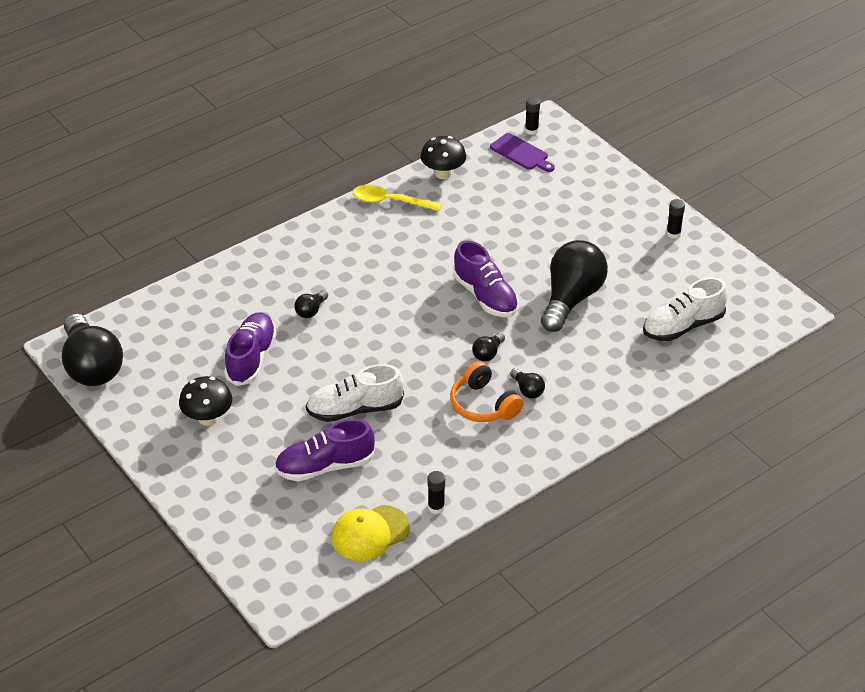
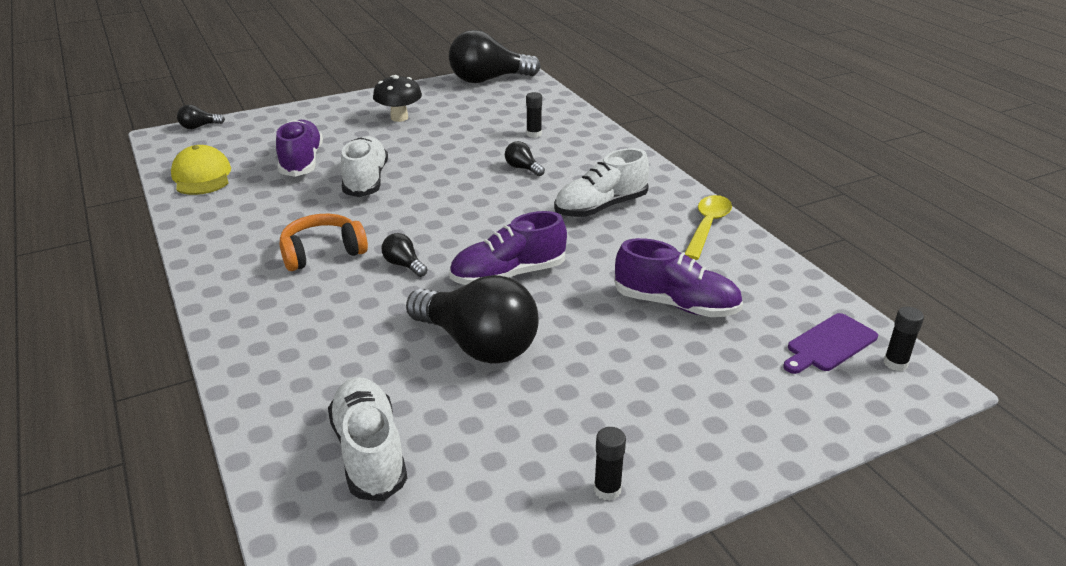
camera: 100 degrees right, 10 degrees down
(251, 358) = (466, 138): purple shoe -> purple shoe (676, 304)
(372, 258) = (600, 207): none -> white shoe
(436, 507) = (201, 211): black glue stick -> black glue stick (534, 134)
(443, 173) = (769, 269): black mushroom -> none
(527, 390) = (325, 285): black light bulb -> black light bulb (199, 127)

